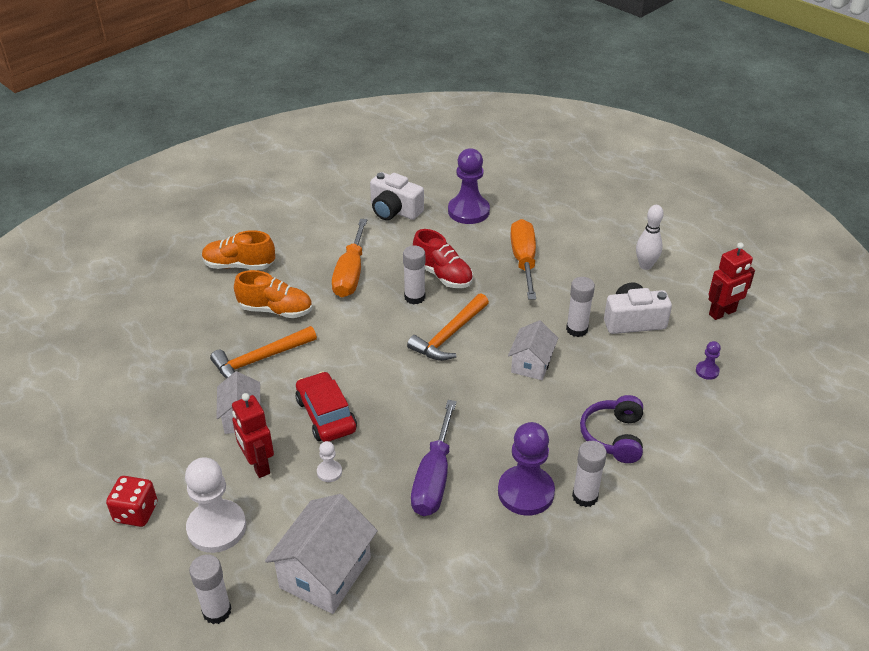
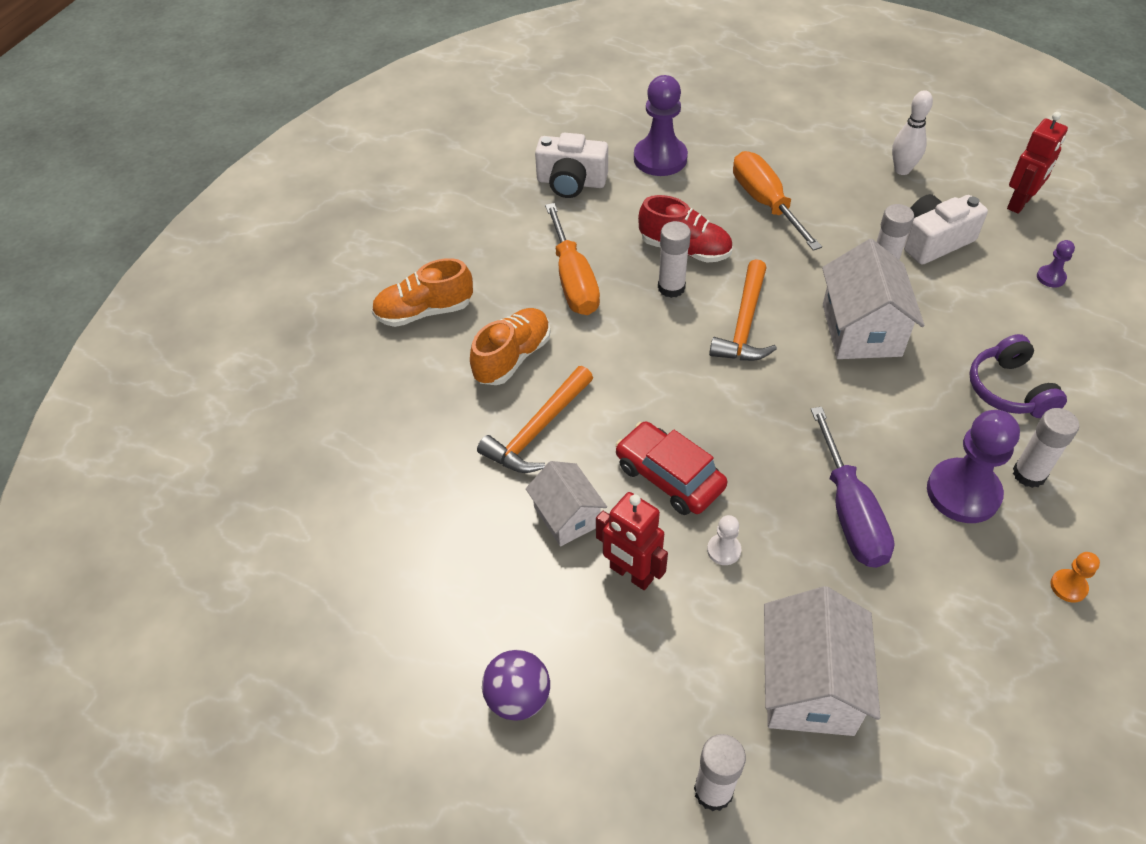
camera: 20 degrees left, 10 degrees up
(136, 512) = (518, 698): red dice -> purple ball
(217, 528) = (636, 678): white pawn -> none
(276, 310) = (512, 357): orange shoe -> orange shoe turned 45 degrees counterclockwise
(531, 364) = (861, 330): white house -> white house, size x1.60
(557, 578) = (1068, 586): none -> orange pawn

